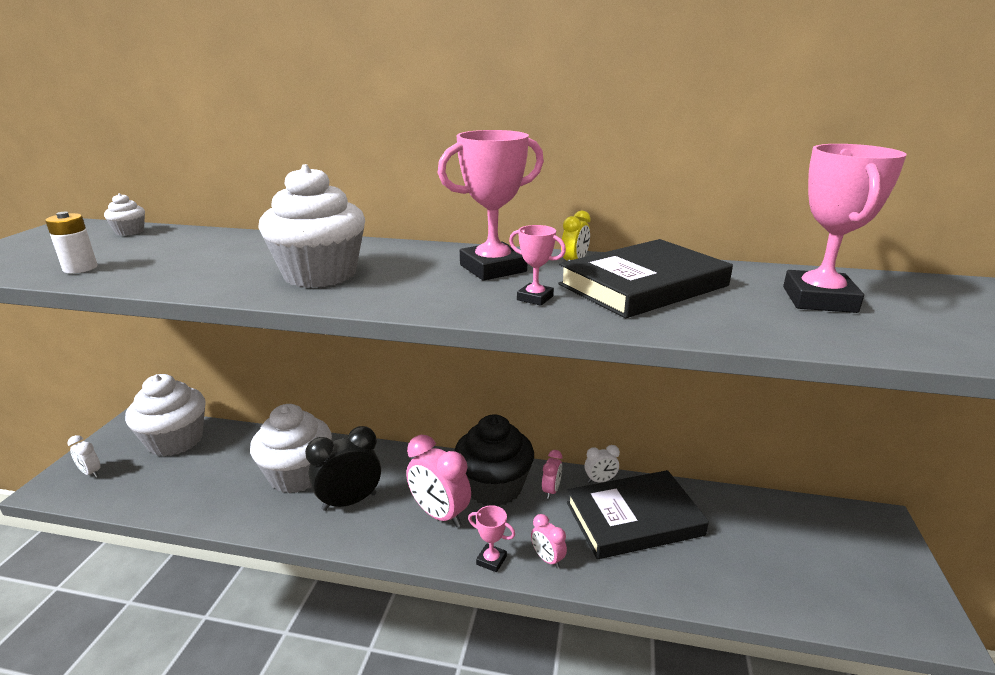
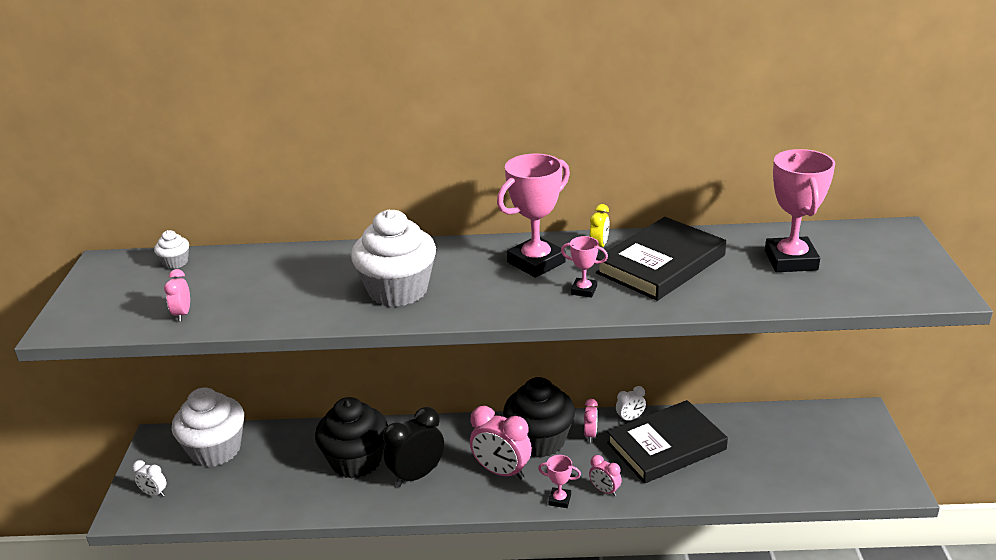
camera: 10 degrees left, 5 degrees up
(80, 268) = (182, 314): white battery -> pink clock
(297, 475) = (356, 460): white cupcake -> black cupcake

